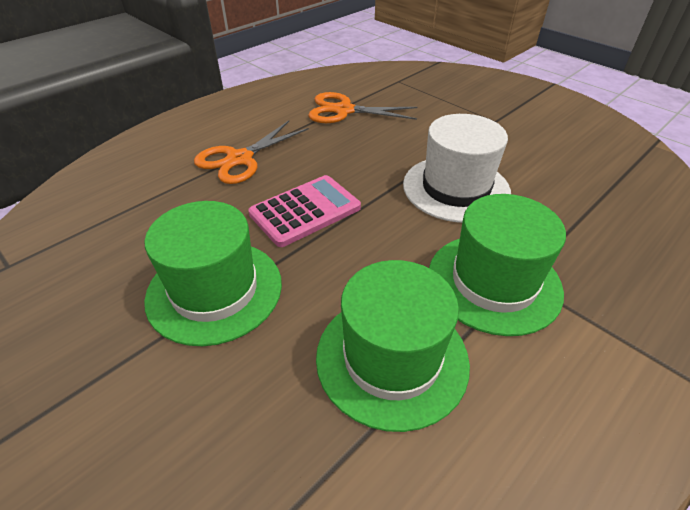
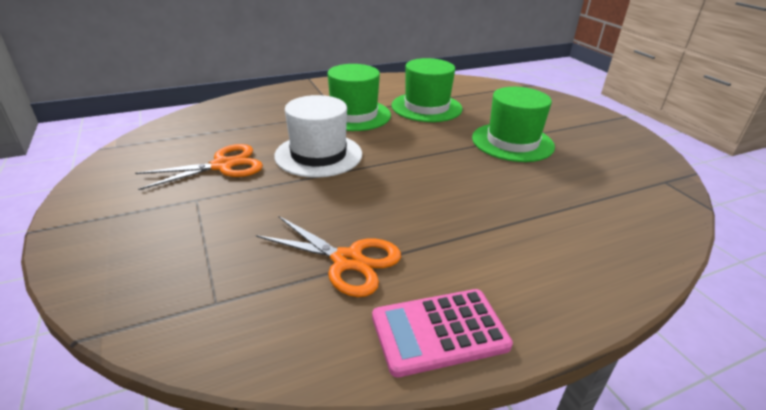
camera: 160 degrees left, 10 degrees down
(240, 159) = (495, 223): orange scissors -> orange scissors (222, 166)
(305, 211) = (444, 166): pink calculator -> pink calculator (439, 332)

